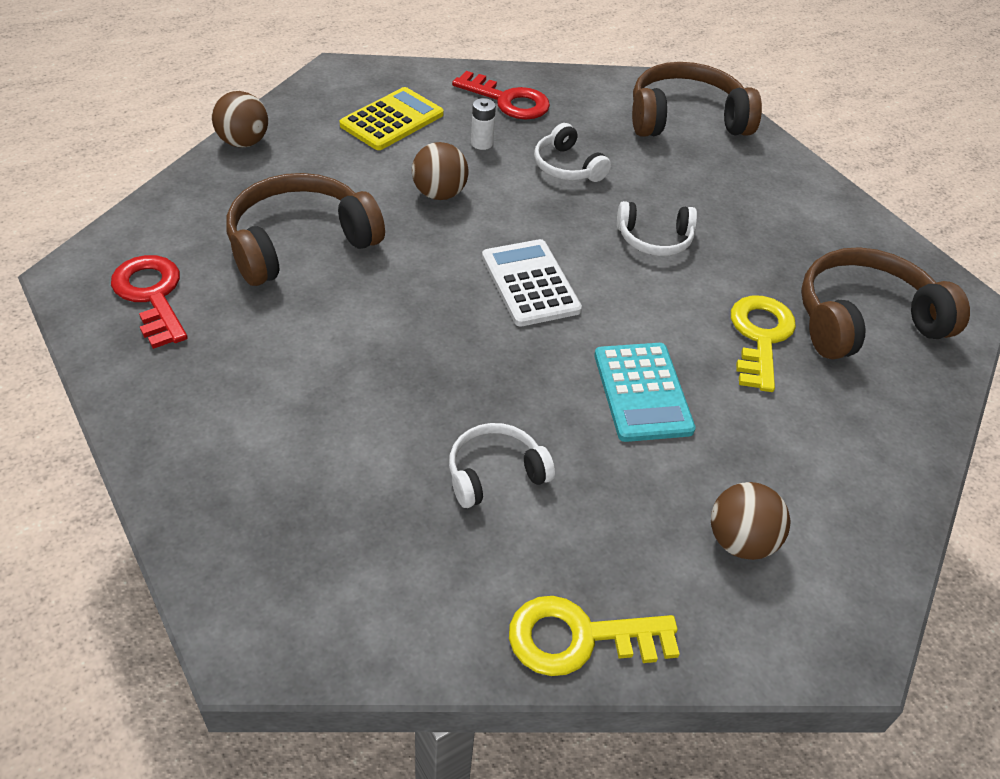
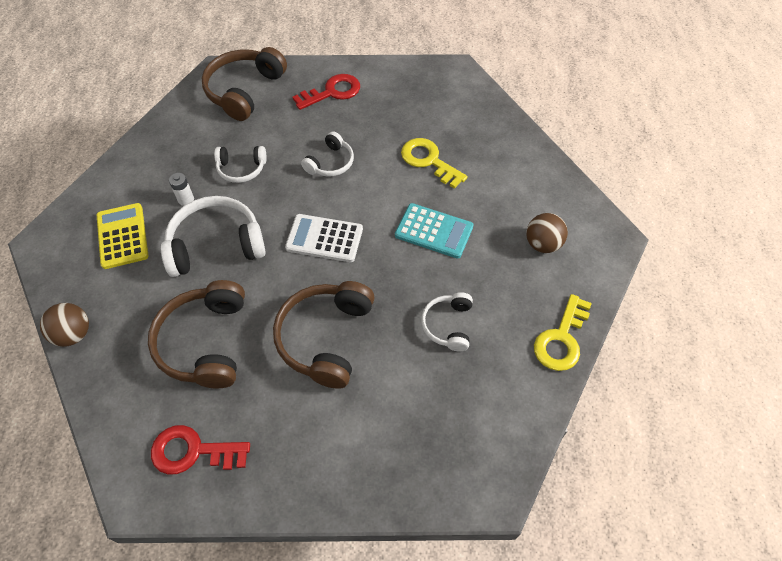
camera: 55 degrees left, 10 degrees up
(439, 194) = (216, 245): brown ball -> white headphones
(508, 101) = (156, 165): red key -> red key (332, 92)
(864, 320) = (444, 114): brown headphones -> brown headphones (325, 338)

